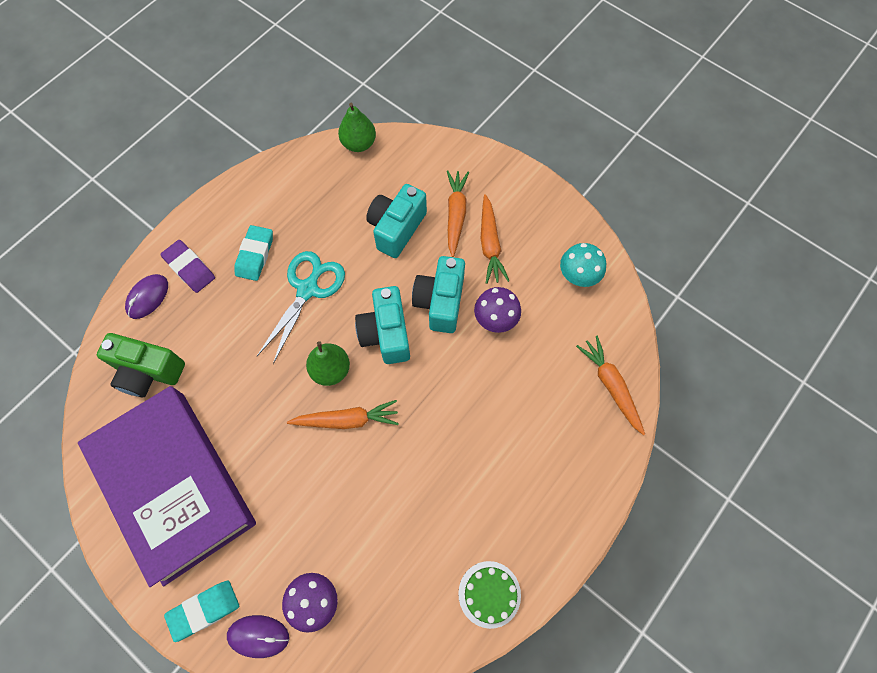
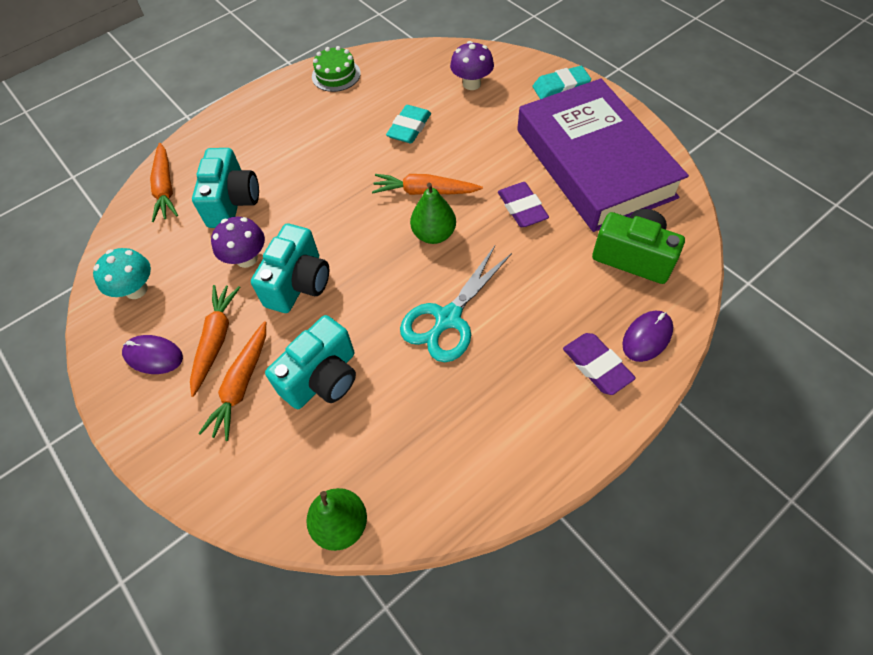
camera: 165 degrees left, 10 degrees down
(249, 413) = (522, 208): none -> purple eraser
(255, 255) = (511, 370): turquoise eraser -> turquoise eraser (409, 128)
(258, 636) = (517, 71): purple mouse -> purple mouse (153, 356)
(386, 333) = (367, 260): turquoise camera -> turquoise camera (233, 202)

